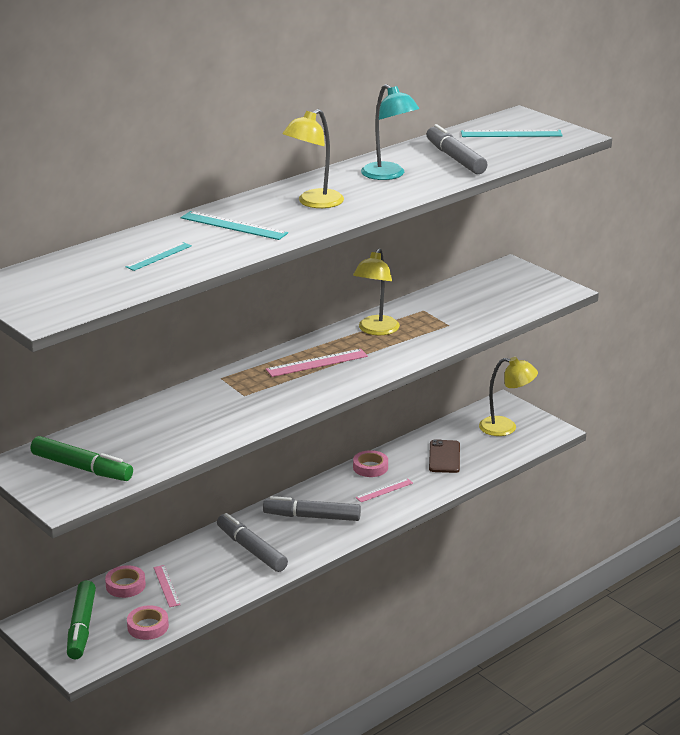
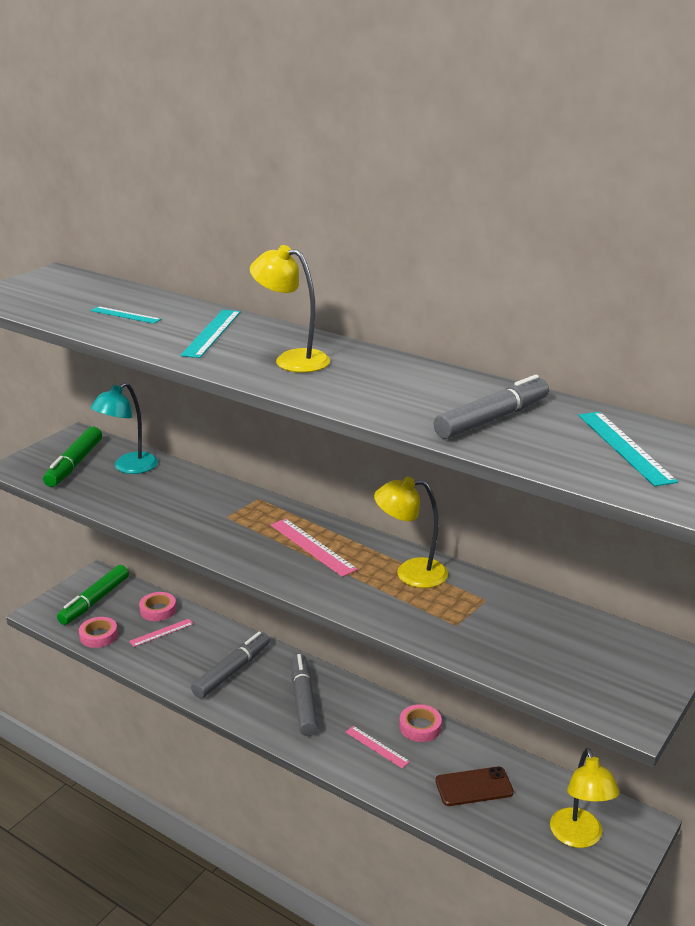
camera: 75 degrees right, 0 degrees up
(81, 627) = (94, 601): green marker -> green marker turned 45 degrees counterclockwise
(388, 175) = (403, 387): turquoise lamp -> turquoise lamp (129, 467)

